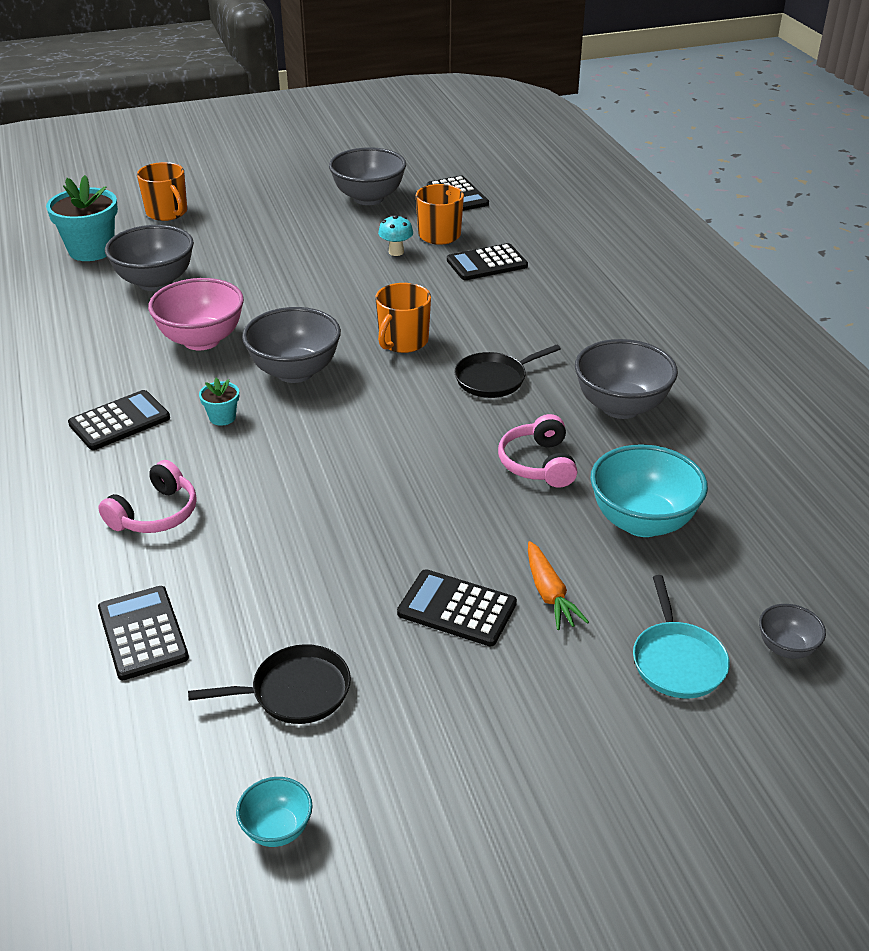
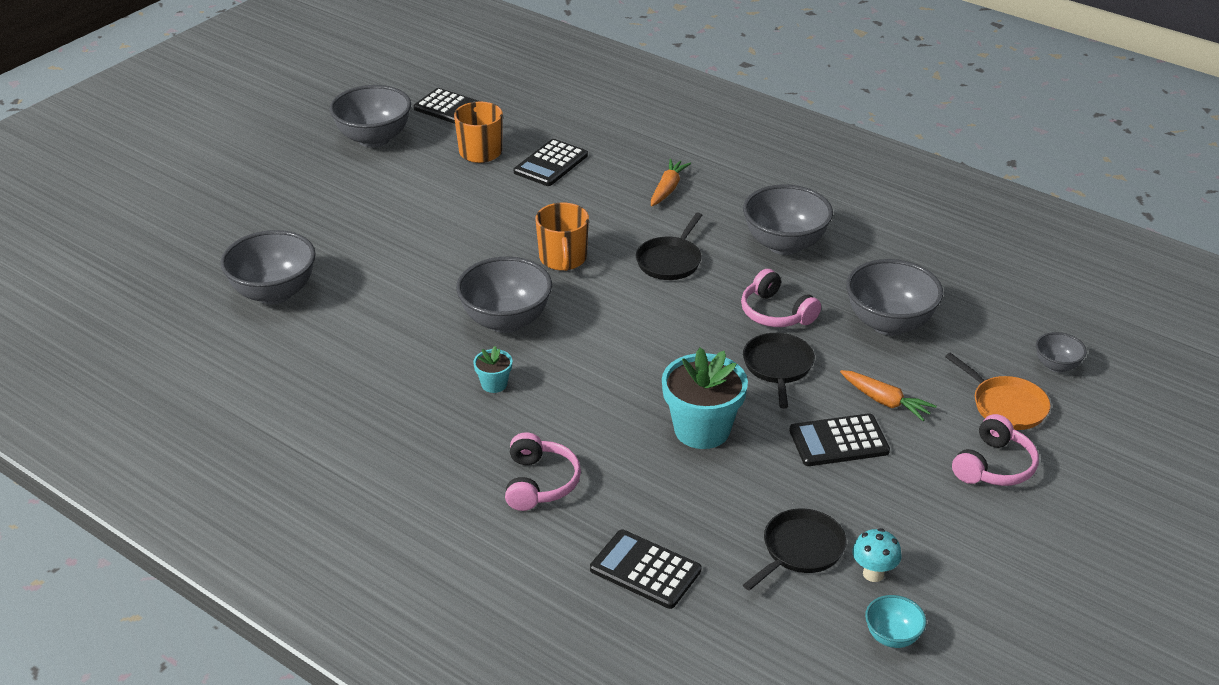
camera: 35 degrees left, 0 degrees up
(91, 250) = (165, 287): turquoise flower pot -> turquoise flower pot (702, 430)
(119, 421) = (409, 426): black calculator -> none
(167, 212) = (193, 222): orange mug -> none
(201, 340) = (389, 327): pink bowl -> none
(396, 252) = (461, 181): turquoise mushroom -> turquoise mushroom (873, 574)
(481, 512) = (778, 367): none -> black pan
(566, 319) = (668, 189): none -> orange carrot
(590, 716) = (994, 466): none -> pink headphones
(642, 522) = (889, 323): turquoise bowl -> grey bowl
(677, 661) = (1006, 406): turquoise pan -> orange pan

